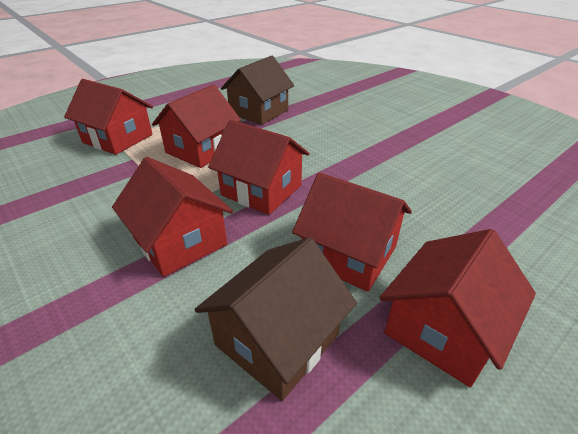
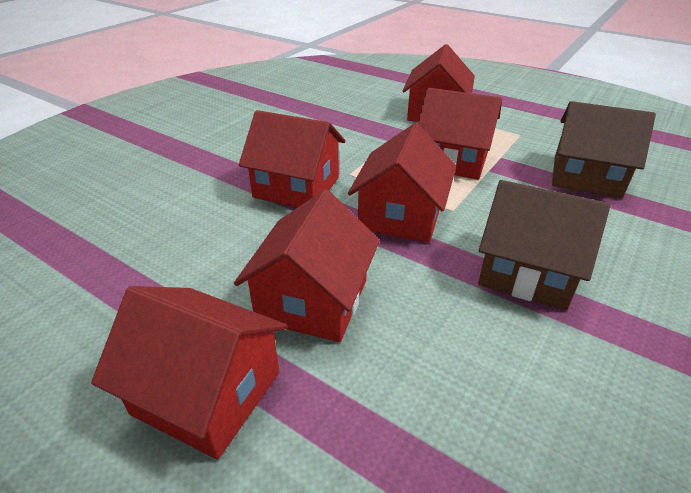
camera: 75 degrees right, 0 degrees up
(180, 241) = (296, 187): red house -> red house turned 75 degrees clockwise
(277, 339) = (189, 266): brown house -> brown house (527, 271)

